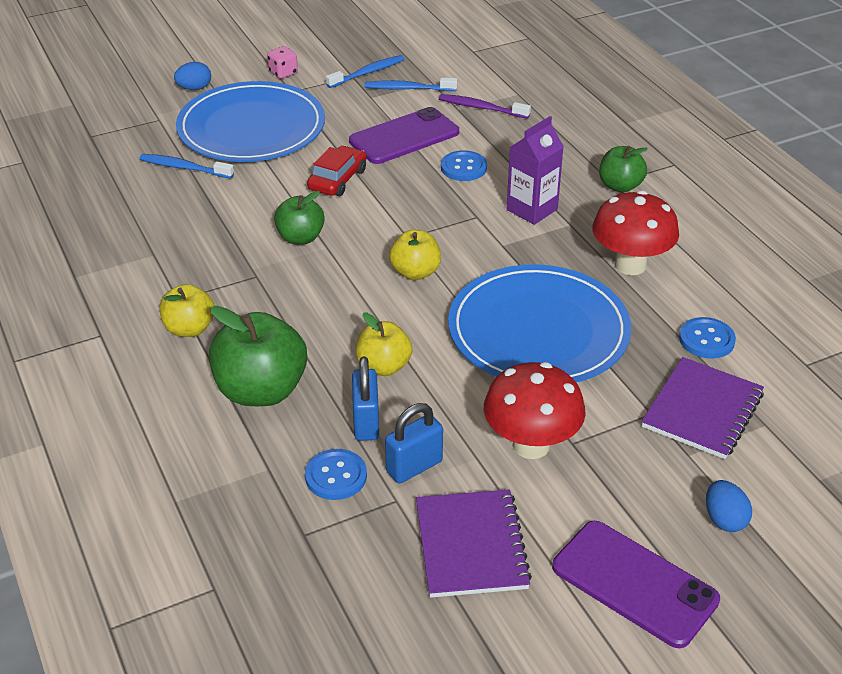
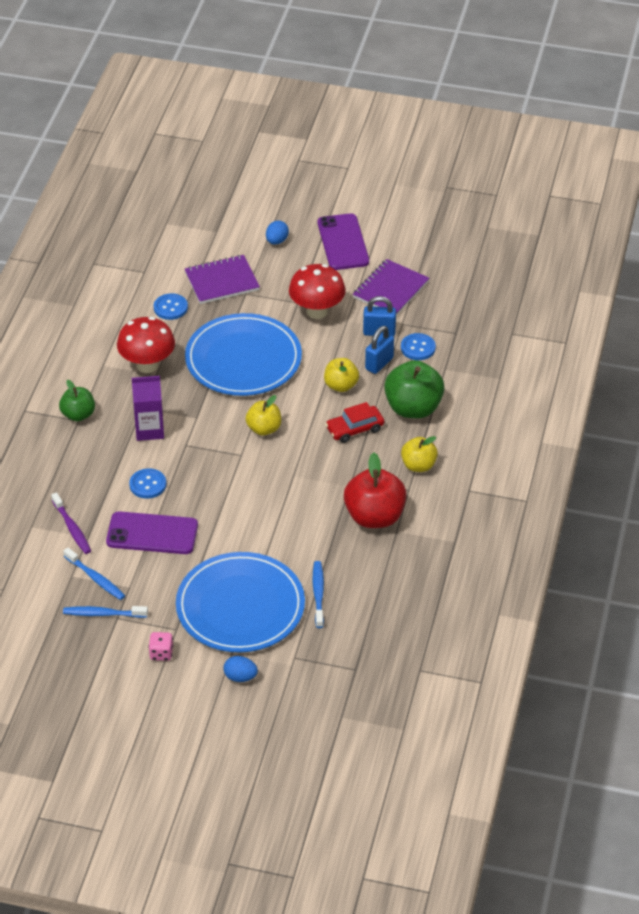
camera: 140 degrees left, 5 degrees up
(184, 168) = (318, 594): blue toothbrush -> blue toothbrush turned 150 degrees counterclockwise
(192, 254) = (374, 517): none -> red apple
(300, 238) = (301, 491): green apple -> none
(337, 179) = (233, 523): red car -> red car (355, 429)

